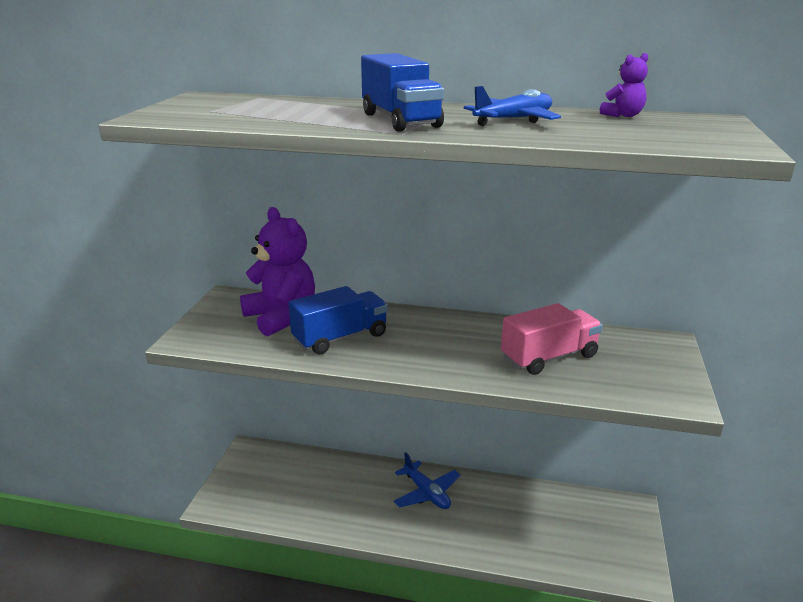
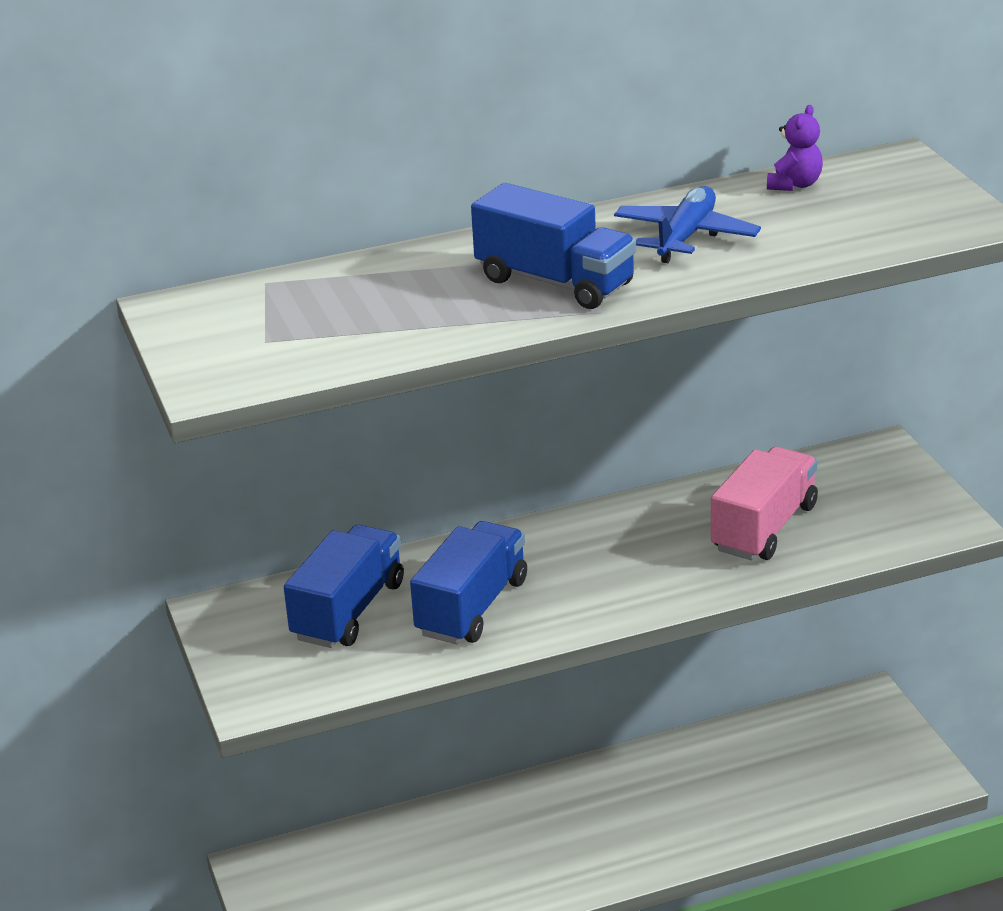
camera: 30 degrees left, 5 degrees up
(281, 317) = (348, 611): purple teddy bear -> blue truck
(426, 493) = (589, 803): blue plane -> none

